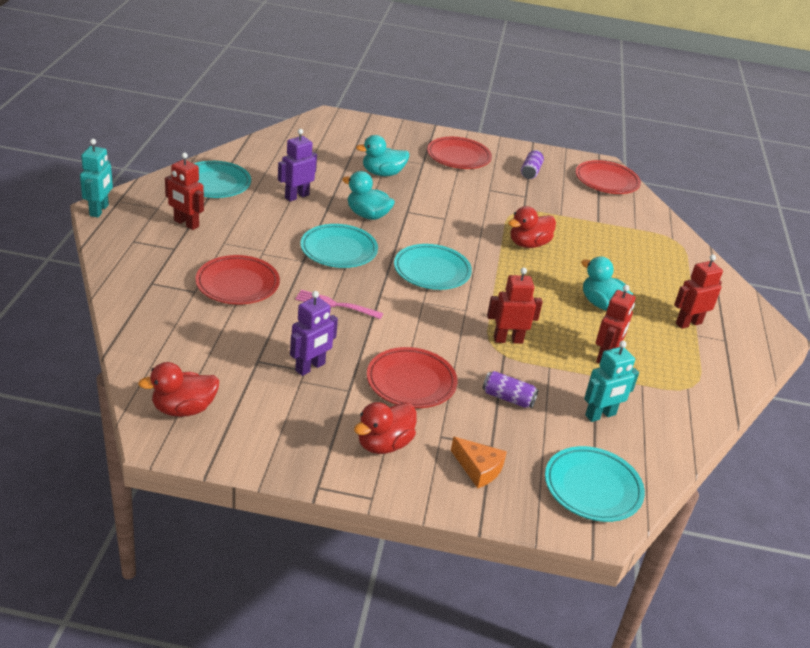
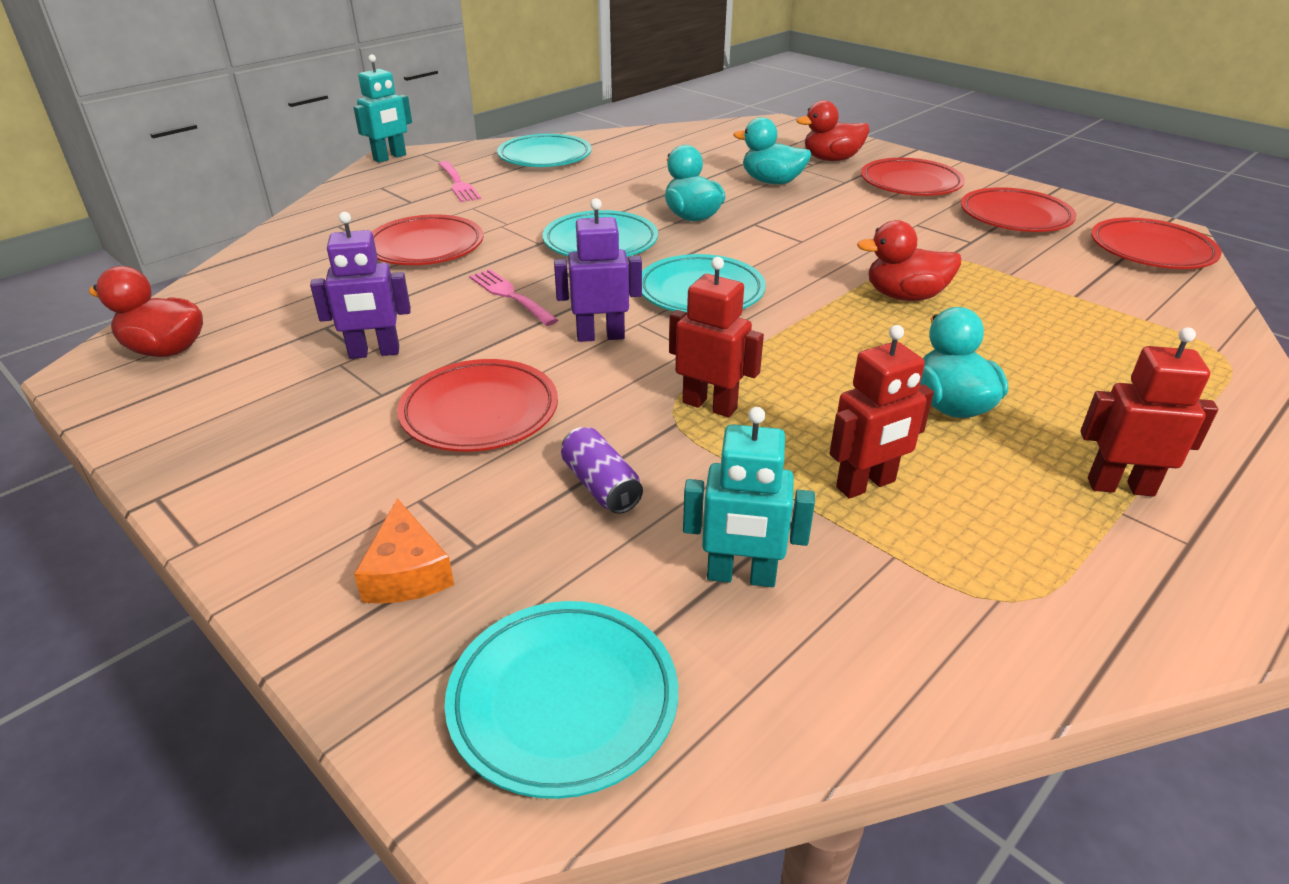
camera: 40 degrees right, 0 degrees up
(186, 224) = (458, 184): red robot -> pink fork
(296, 196) = (625, 183): purple robot -> purple robot (600, 336)
(384, 444) = (323, 478): red duck -> red duck (831, 159)
(531, 172) = (1015, 217): purple can -> red plate

